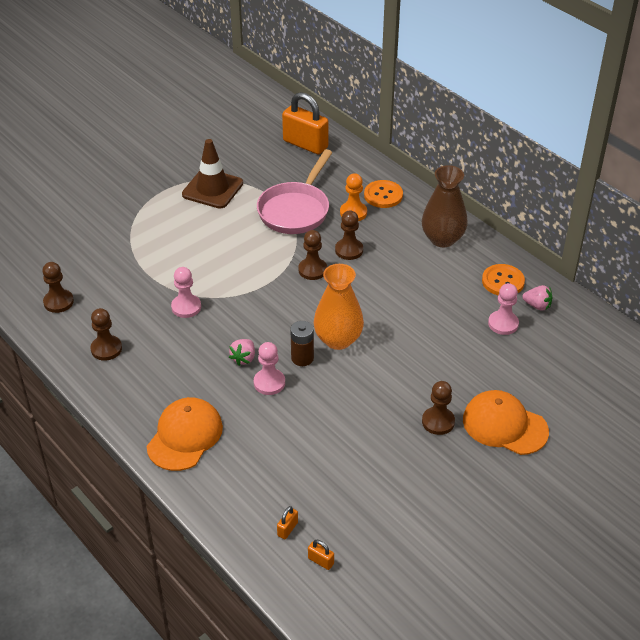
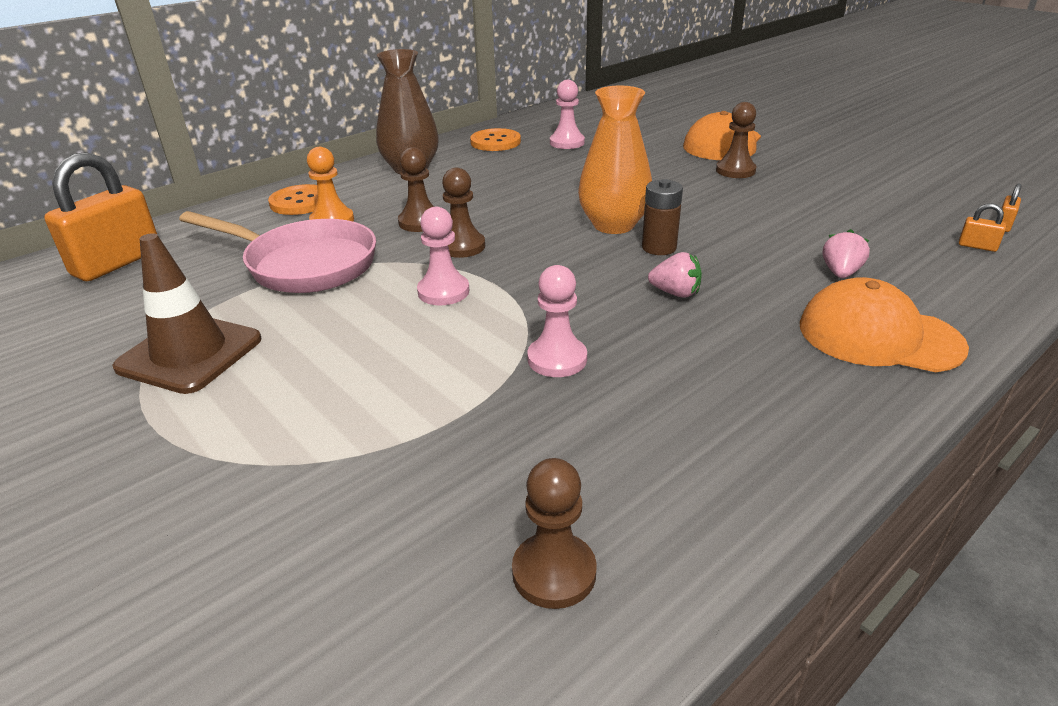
camera: 90 degrees left, 10 degrees down
(106, 349) = (703, 456): brown pawn -> none
(269, 383) = (720, 270): pink pawn -> pink pawn (443, 292)
(537, 306) = (536, 129): pink strawberry -> pink strawberry (840, 273)

